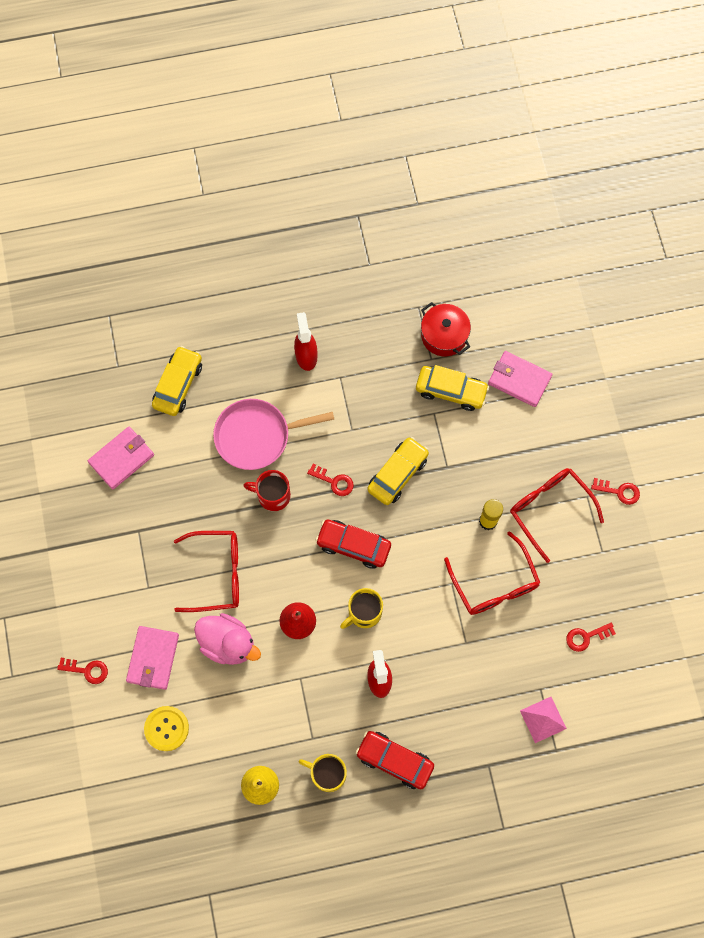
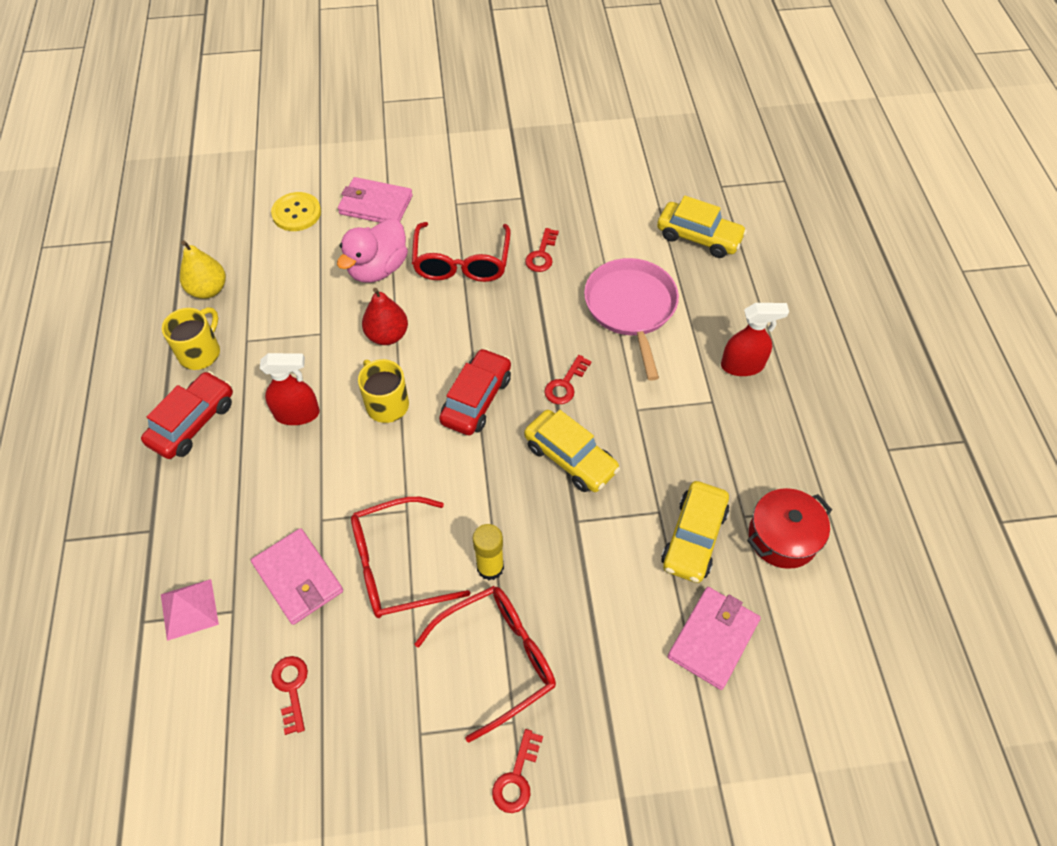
camera: 95 degrees right, 15 degrees down
(87, 670) = (375, 154): red key -> red key (542, 254)
(121, 458) = (608, 186): pink wallet -> pink wallet (298, 578)
(272, 495) = (552, 319): red mug -> none

